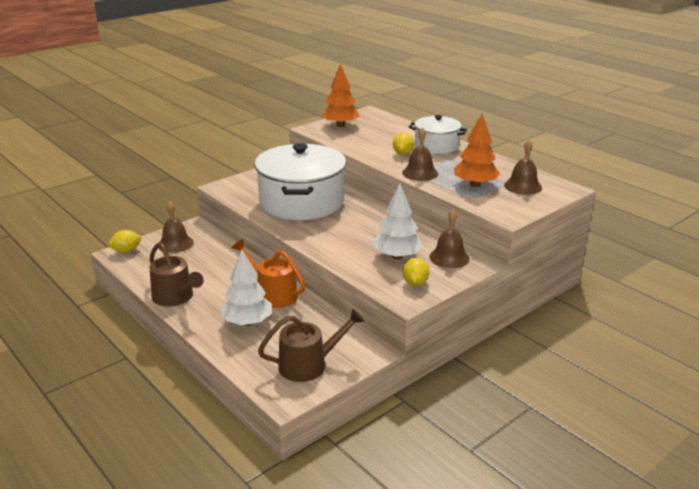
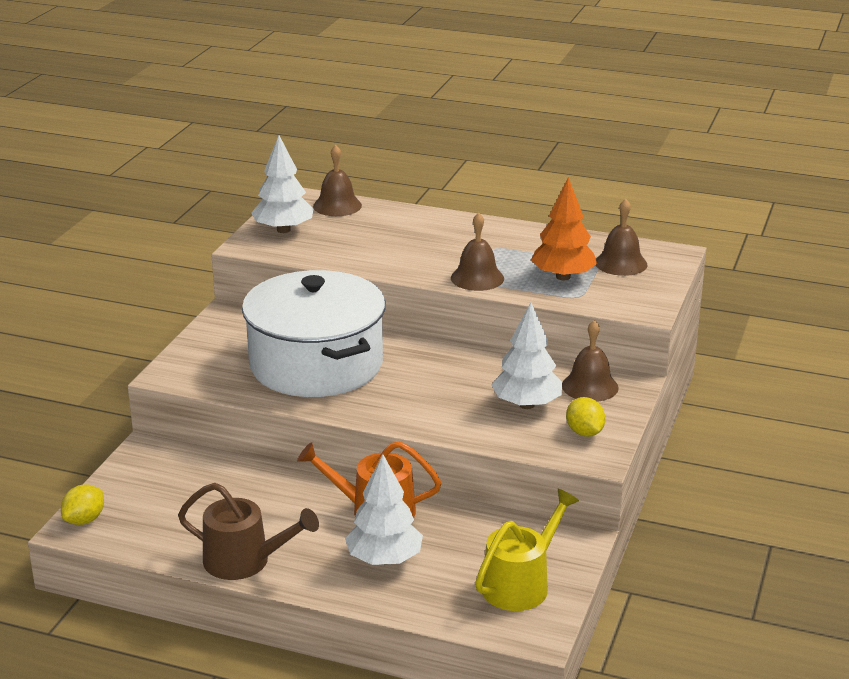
camera: 30 degrees left, 0 degrees up
(175, 243) = (149, 485): brown bell -> brown bell (337, 206)
(308, 365) = (521, 584): brown watering can -> yellow watering can
(340, 125) = (283, 230): orange tree -> white tree
(403, 153) = (422, 254): yellow lemon -> none
(436, 146) = (453, 230): white pot -> none

